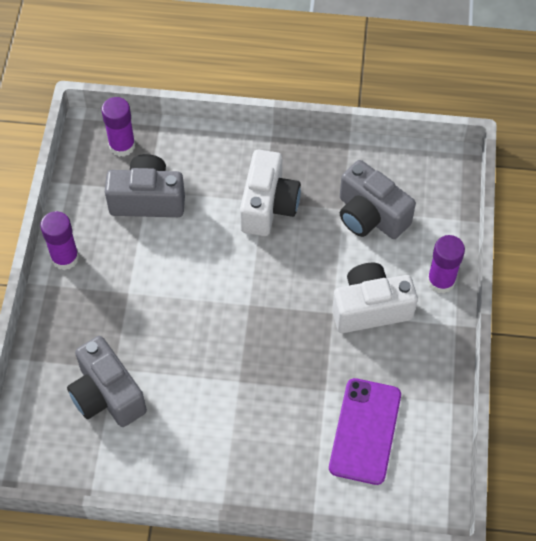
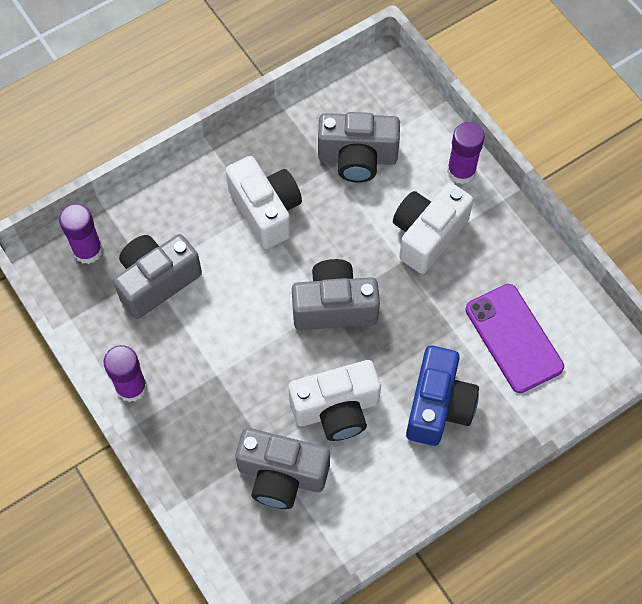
camera: 40 degrees left, 5 degrees up
(187, 380) = (336, 409): none -> white camera
(253, 308) = (334, 307): none -> grey camera
(262, 435) = (438, 406): none -> blue camera

